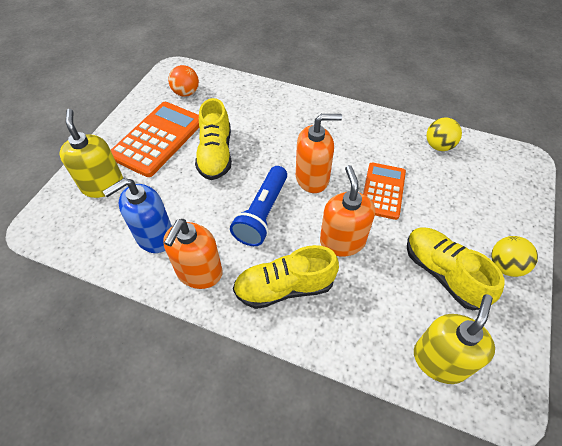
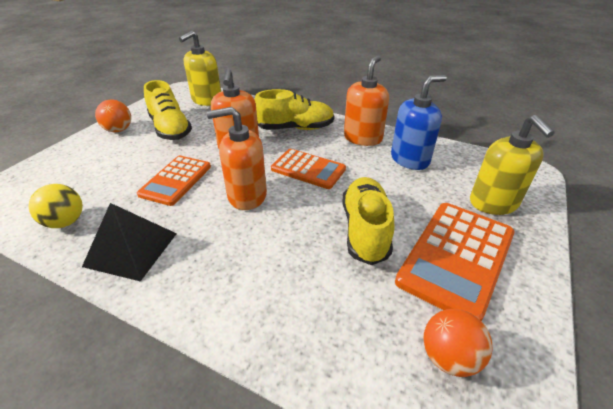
camera: 175 degrees left, 15 degrees down
(262, 214) = (308, 169): blue flashlight -> orange calculator
(375, 130) = (131, 249): none -> black pyramid
(505, 266) = (118, 130): yellow ball -> orange ball

